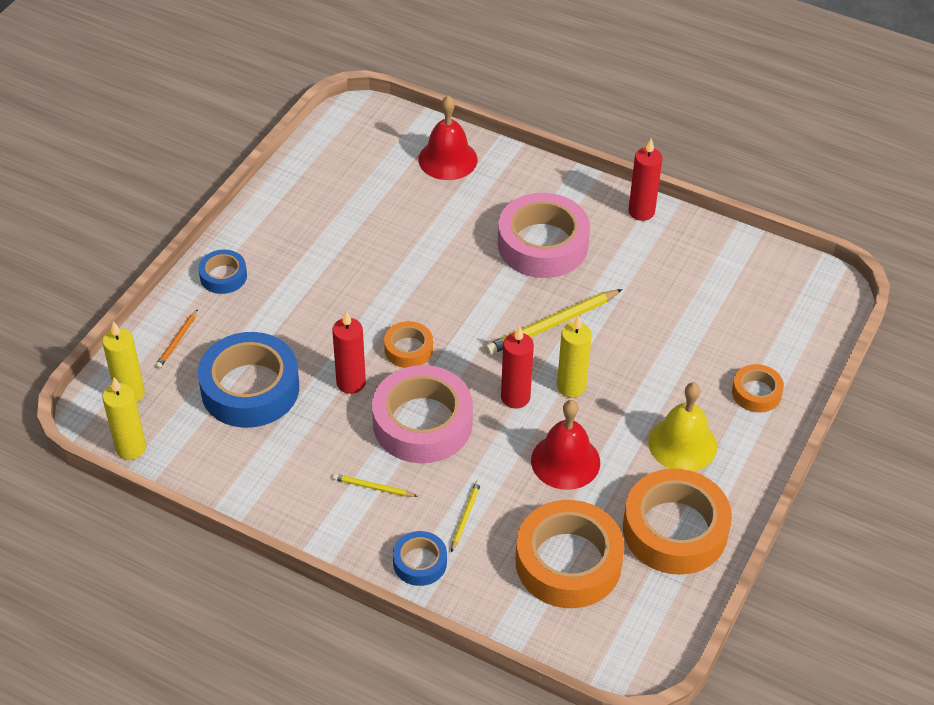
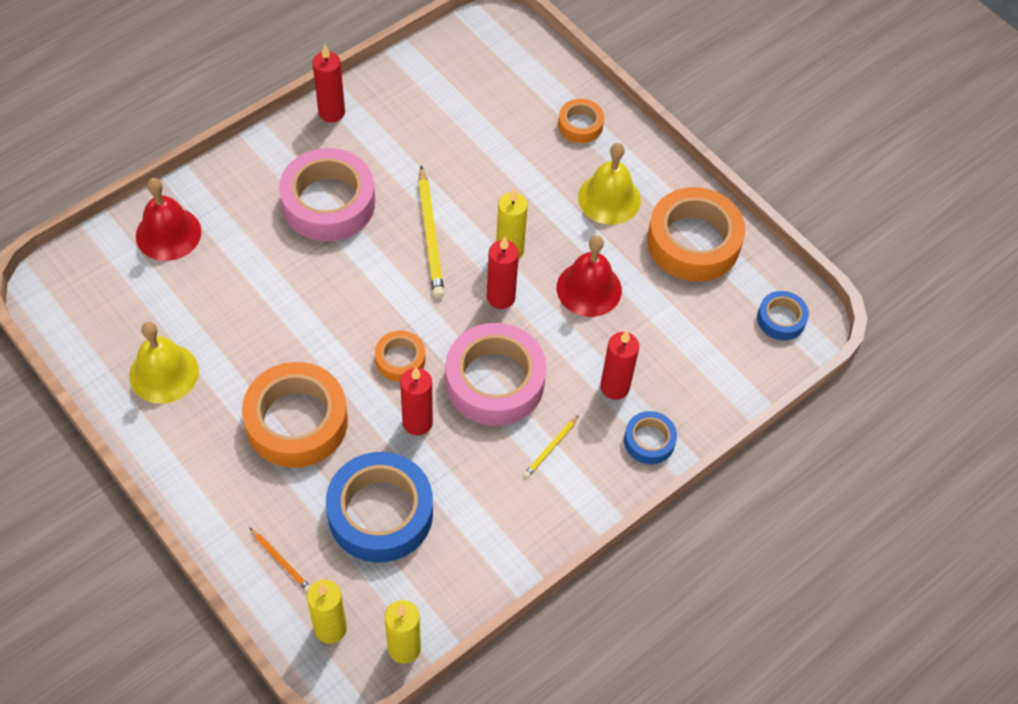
camera: 70 degrees left, 10 degrees up
(223, 276) = (214, 489): blue tape -> blue tape (781, 319)
(314, 207) = (164, 373): none -> yellow bell
(465, 516) = (614, 387): yellow pencil -> red candle
(568, 562) = (694, 330): orange tape -> orange tape (296, 421)

